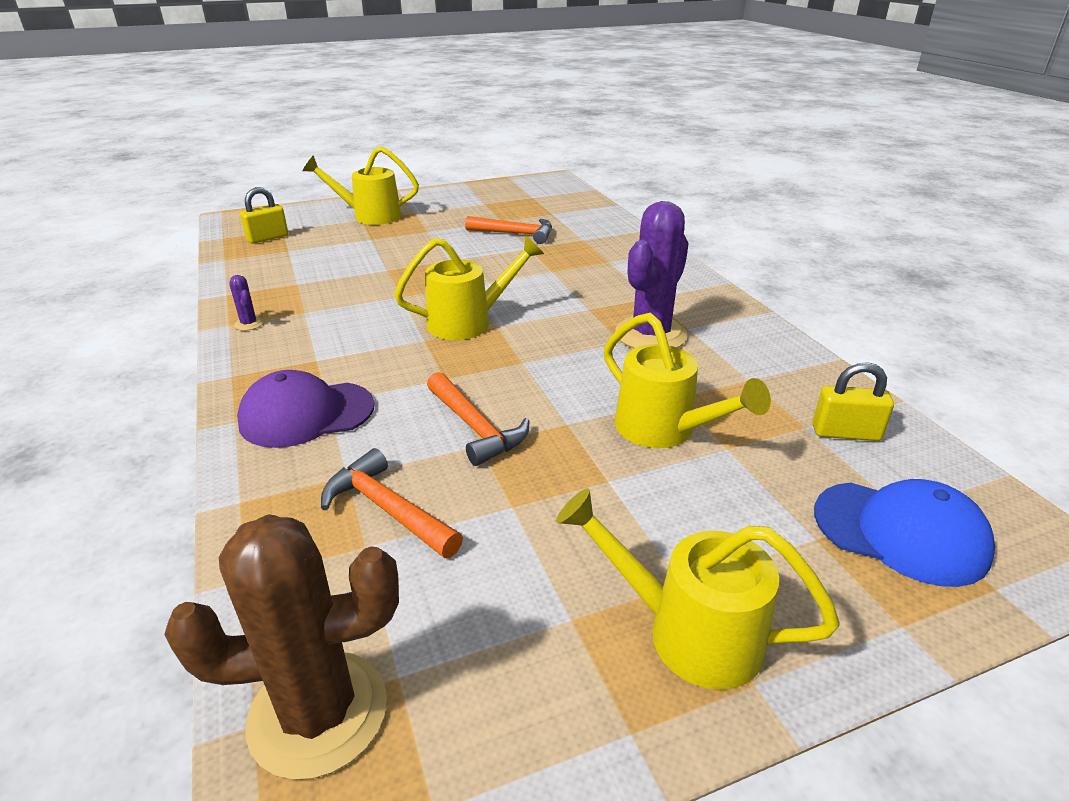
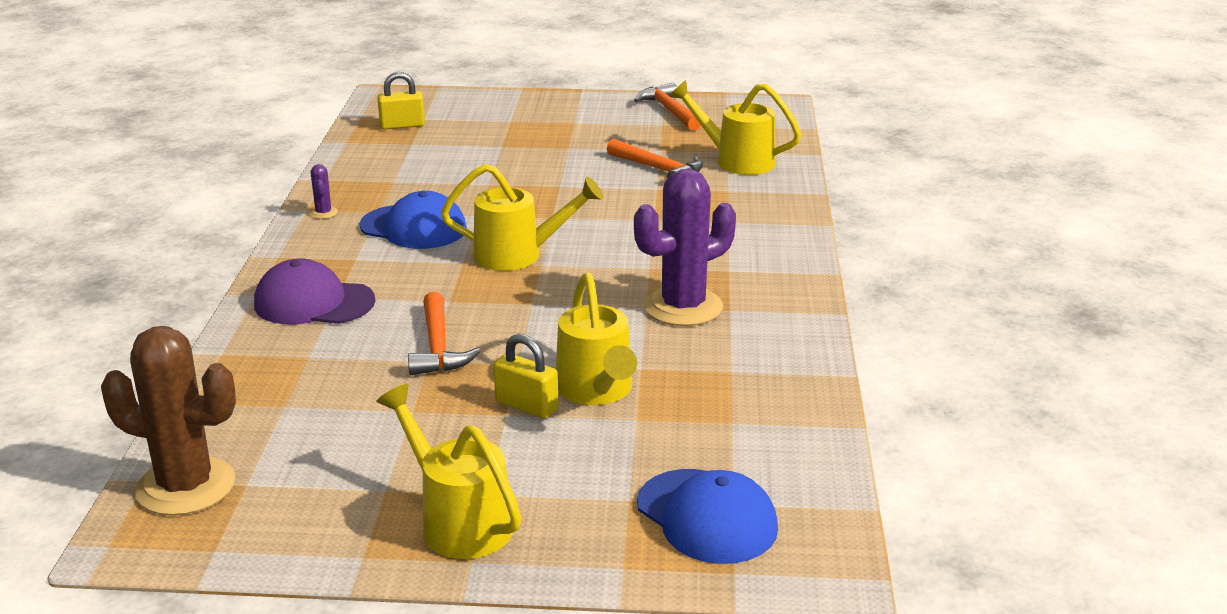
camera: 25 degrees right, 5 degrees down
(350, 319) = (413, 227): none -> blue cap
(370, 216) = (523, 118): yellow watering can -> yellow watering can (736, 161)
(388, 509) = (319, 387): orange hammer -> orange hammer (669, 111)
(845, 433) = (764, 437): yellow padlock -> yellow padlock (526, 405)

